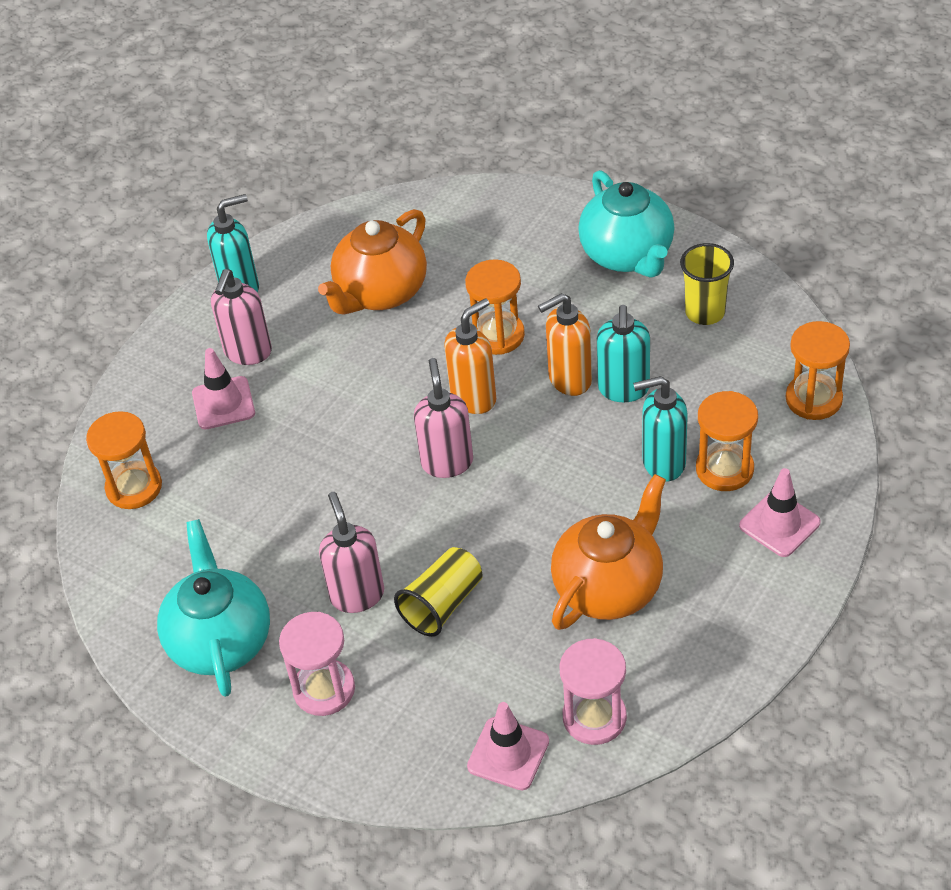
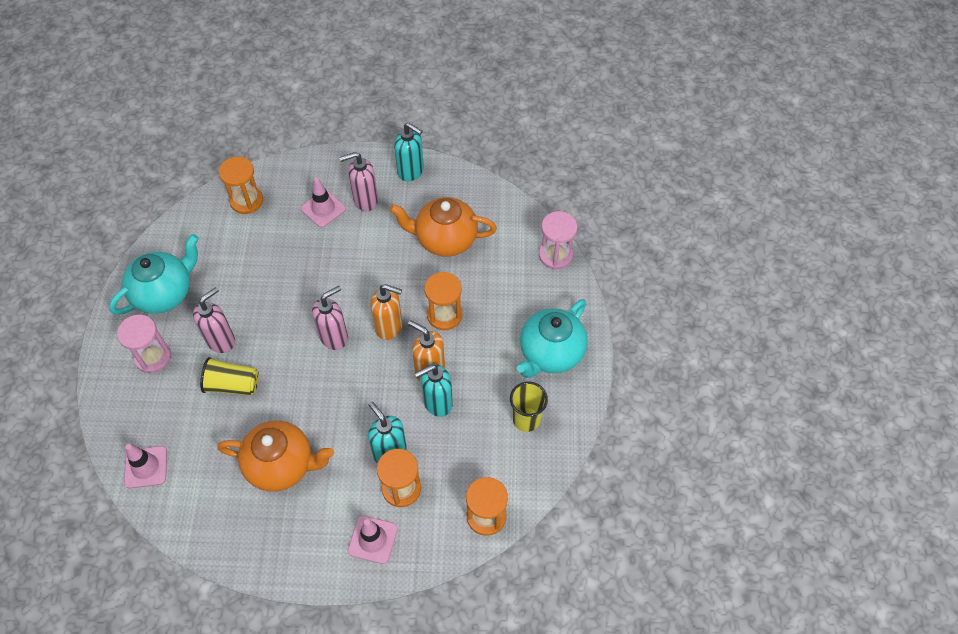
camera: 55 degrees right, 10 degrees up
(594, 717) = (187, 500): pink hourglass -> pink hourglass (555, 255)

